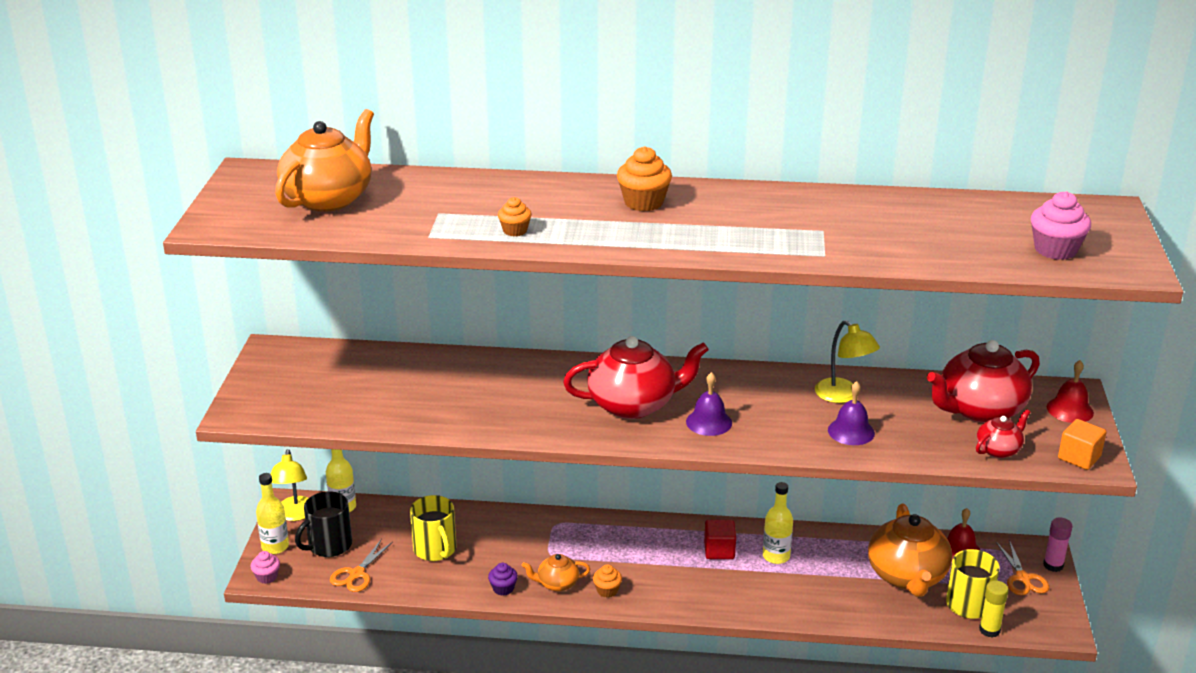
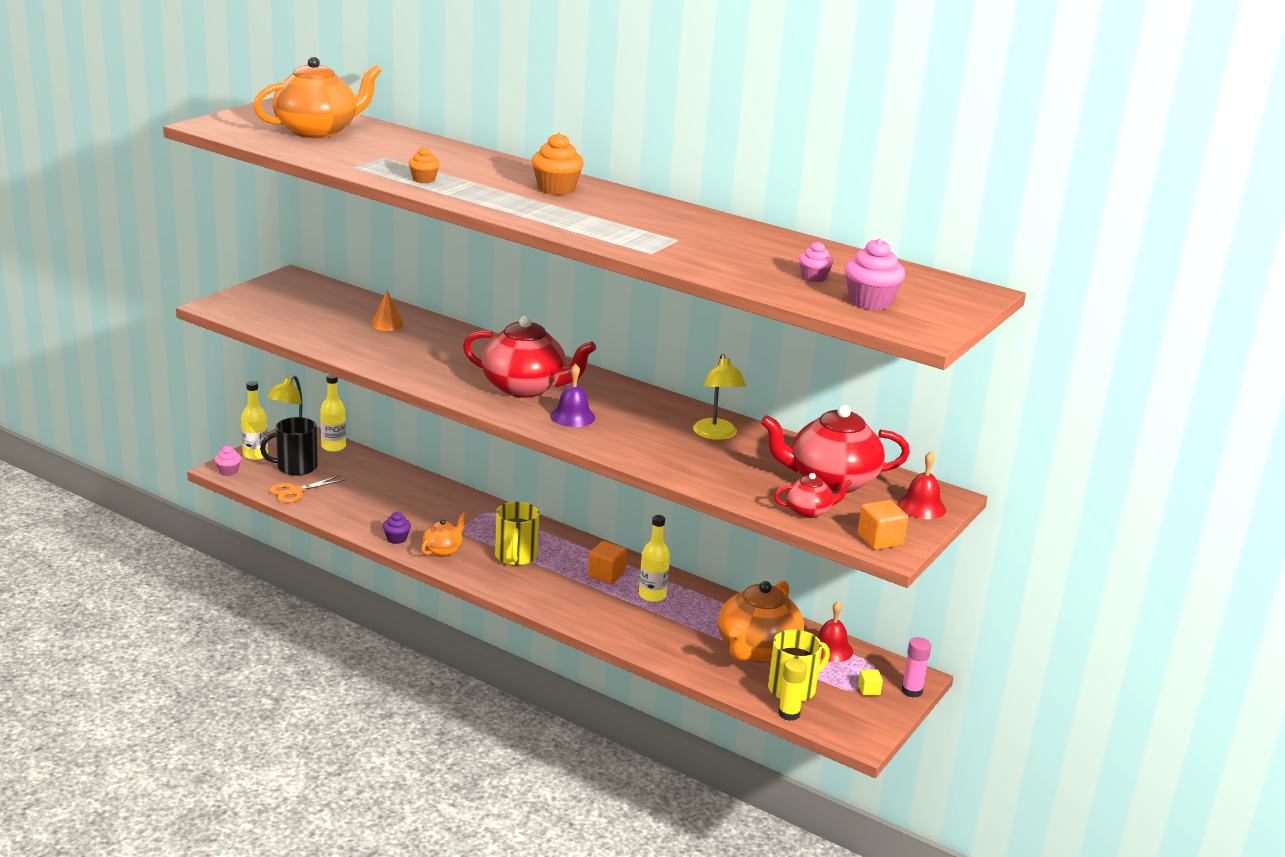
camera: 25 degrees right, 5 degrees down
(428, 375) = (387, 324): none -> orange cone
(435, 549) = (373, 496): yellow mug -> yellow mug (516, 556)
(557, 584) = (443, 550): orange teapot -> orange teapot turned 105 degrees clockwise
(607, 590) = (479, 568): orange cupcake -> none
(719, 550) = (606, 574): red cube -> orange cube
(851, 431) = (689, 459): purple bell -> none
(980, 237) = (813, 278): none -> pink cupcake
(1023, 579) = (869, 690): orange scissors -> yellow cube

